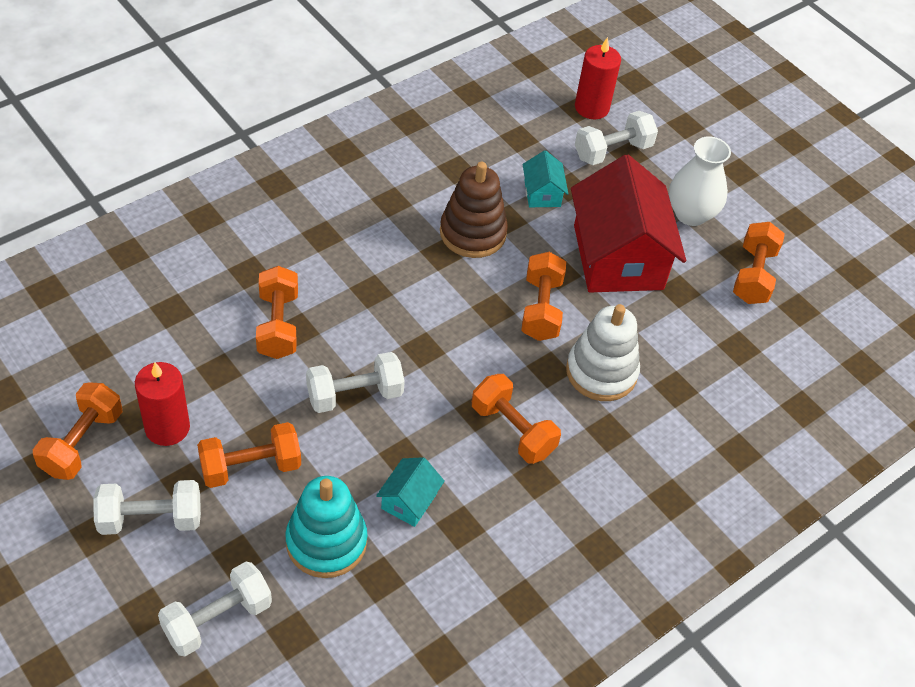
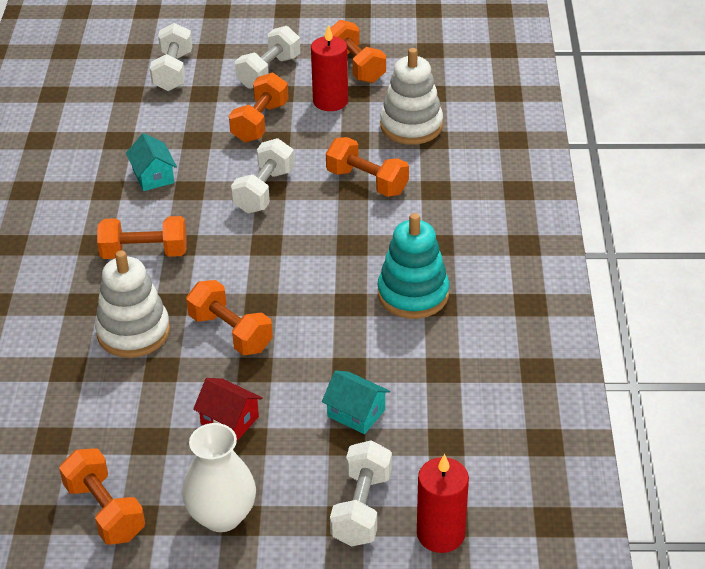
camera: 135 degrees right, 10 degrees down
(162, 337) = (411, 126): none -> white stacking toy
(326, 542) = (169, 130): turquoise stacking toy -> turquoise stacking toy (413, 294)
(472, 233) = (354, 336): brown stacking toy -> none
(618, 257) = (229, 420): red house -> red house, size x0.43

